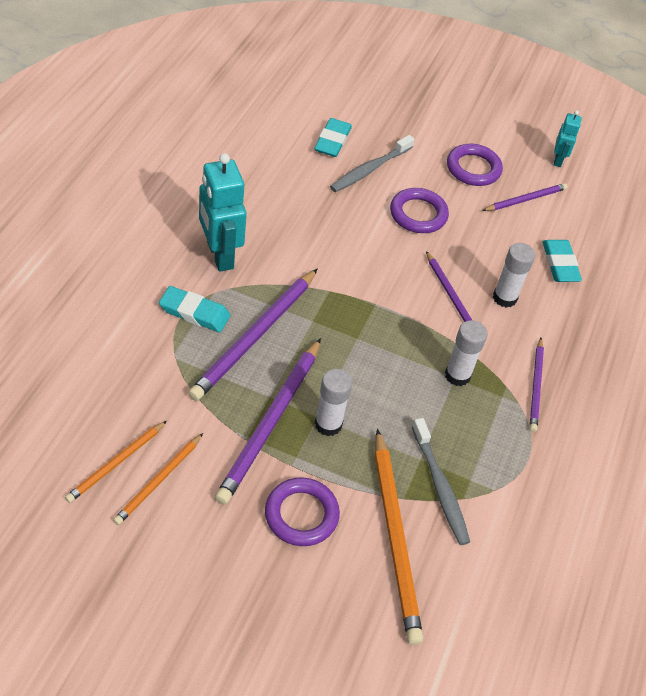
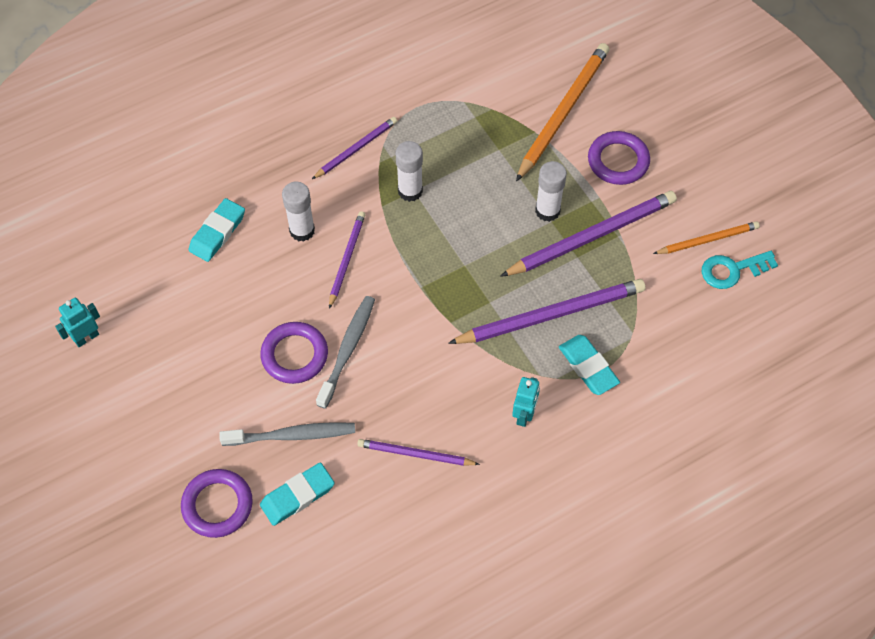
camera: 135 degrees left, 10 degrees up
(116, 463) = (732, 270): orange pencil -> turquoise key
(219, 255) = (524, 415): turquoise robot -> turquoise robot, size x0.53
(440, 487) = (502, 124): grey toothbrush -> grey toothbrush (347, 350)
(473, 168) = (185, 376): purple ring -> purple ring (217, 505)
(525, 199) = (173, 313): purple pencil -> purple pencil (416, 454)

